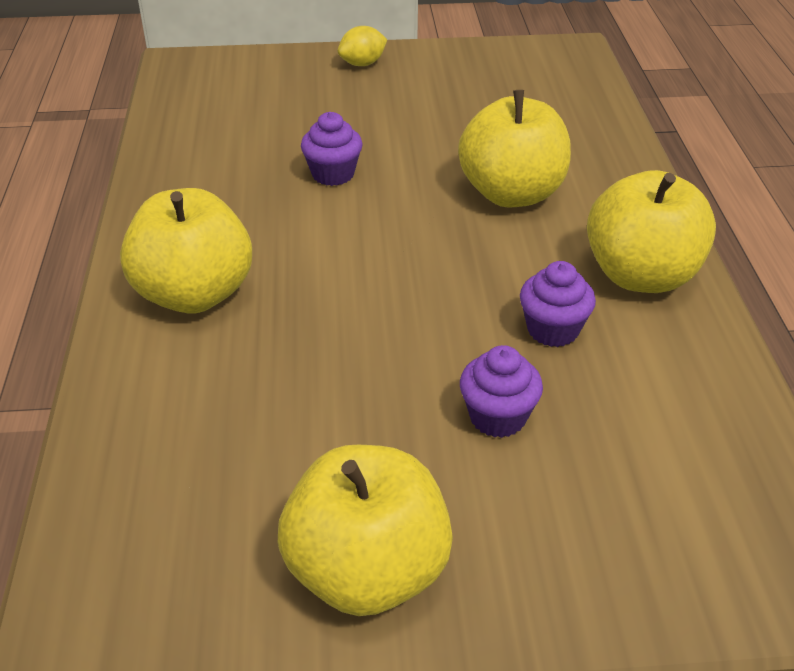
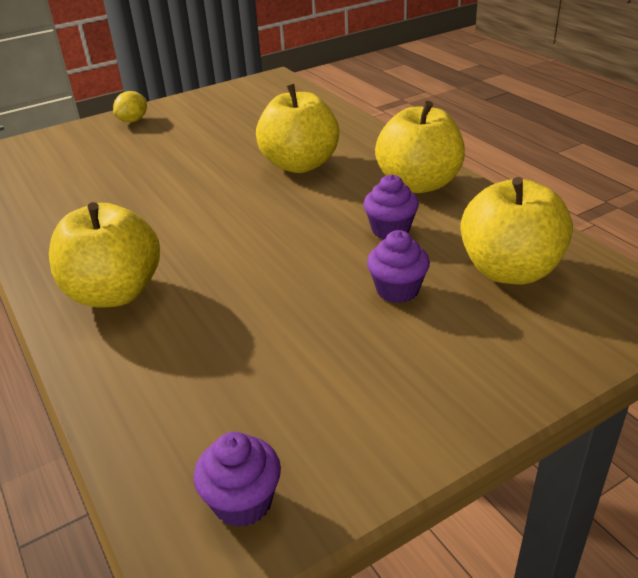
camera: 25 degrees left, 5 degrees down
(333, 174) = (164, 189): purple cupcake -> purple cupcake (243, 502)
(367, 571) = (388, 414): yellow apple -> yellow apple (509, 270)

